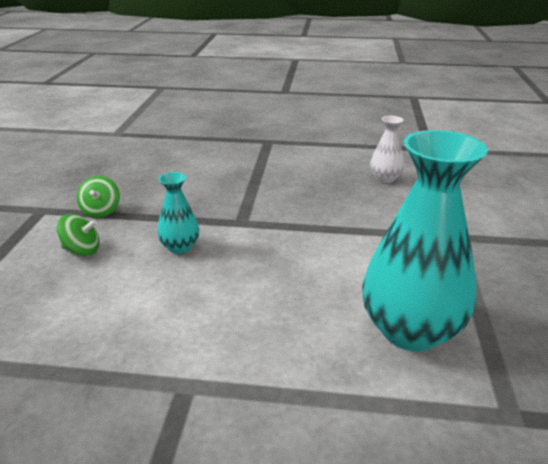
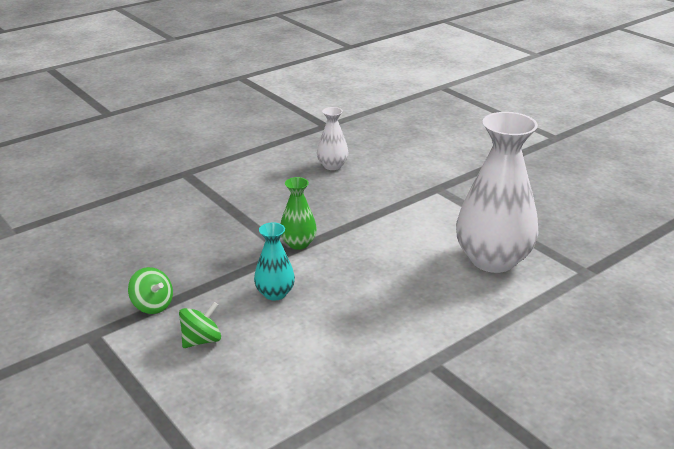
camera: 45 degrees left, 0 degrees up
(259, 221) = (298, 243): none -> green vase
(410, 330) = (493, 260): turquoise vase -> white vase

